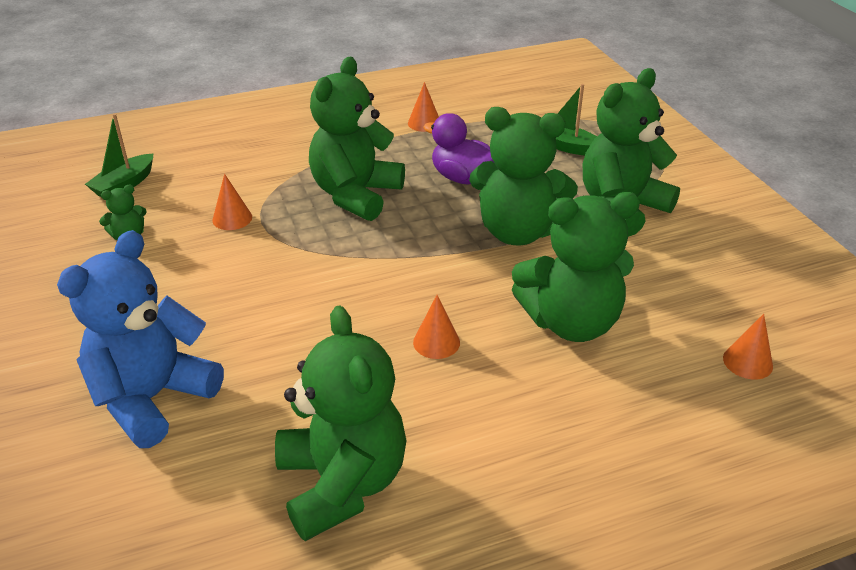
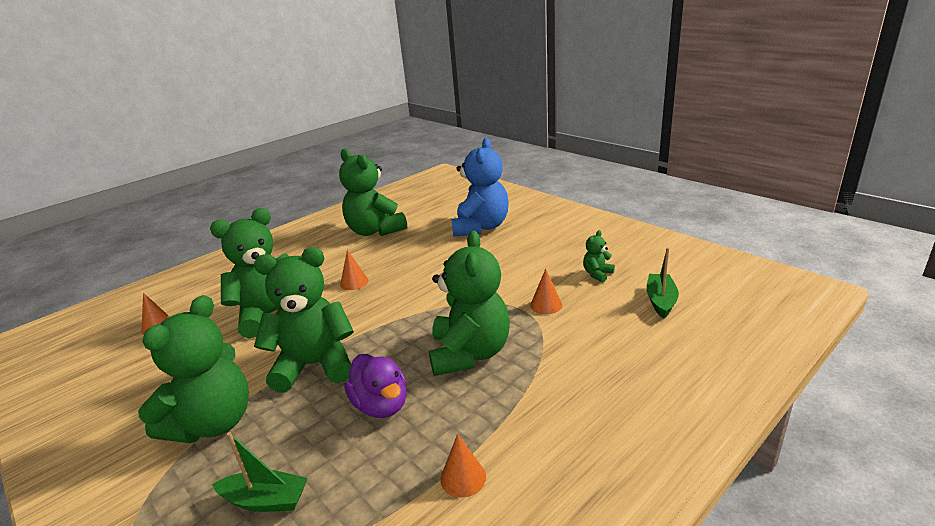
camera: 160 degrees right, 10 degrees down
(462, 178) = (381, 405): purple duck -> purple duck turned 45 degrees clockwise

